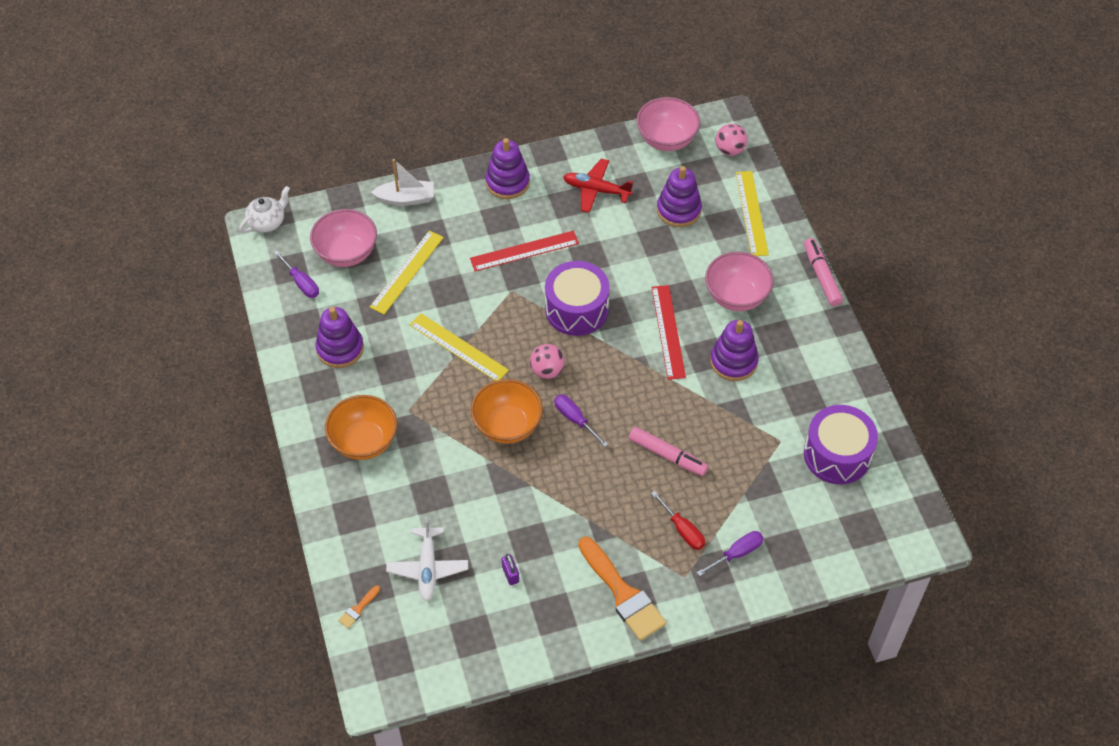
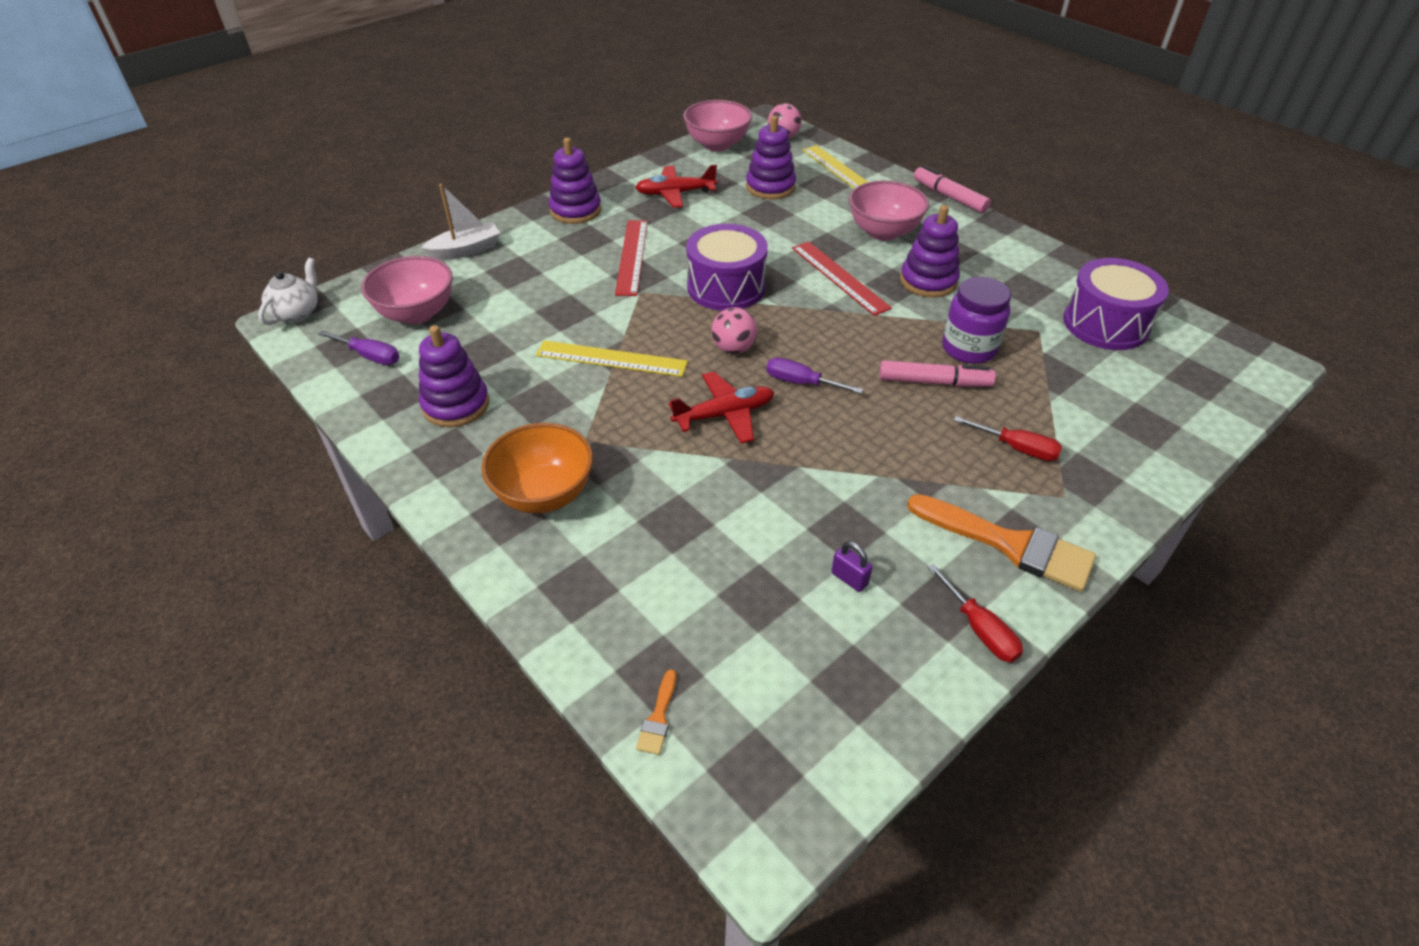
camera: 25 degrees left, 10 degrees down
(407, 272) = (503, 309): yellow ruler -> none
(427, 568) = (729, 616): white plane -> none
(507, 425) = (724, 415): orange bowl -> red plane
(524, 251) = (632, 256): red ruler -> red ruler turned 45 degrees counterclockwise
(563, 636) = (979, 629): none -> red screwdriver
(715, 436) = (969, 348): none -> purple jar
(737, 553) = (1098, 449): purple screwdriver -> none

